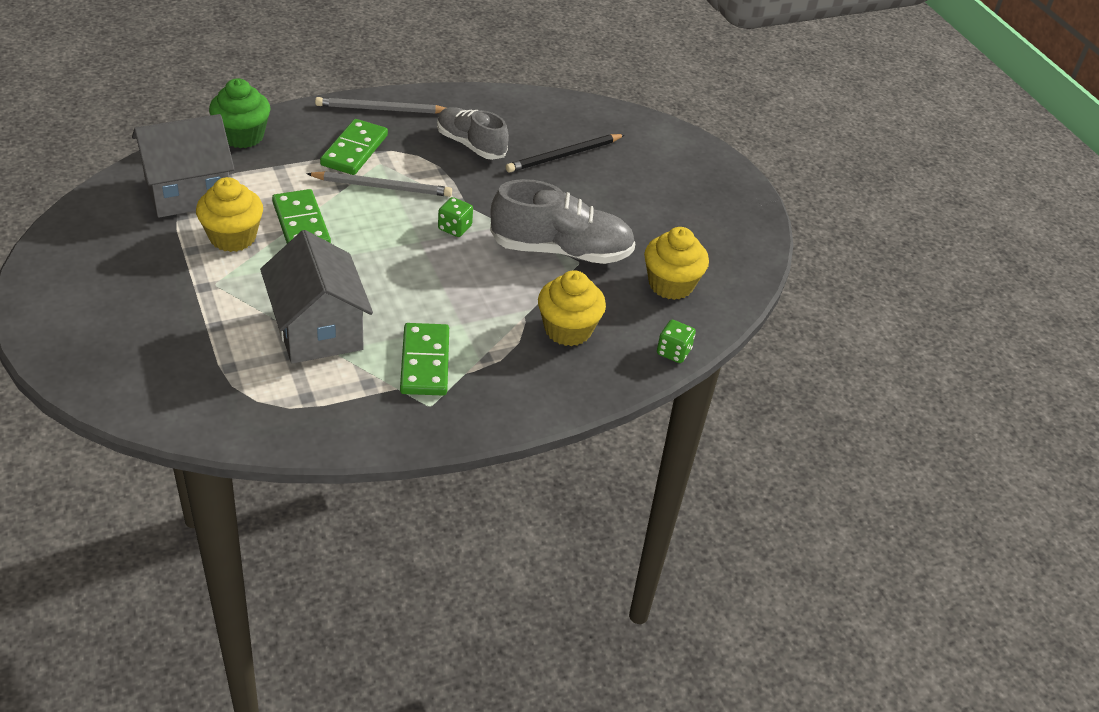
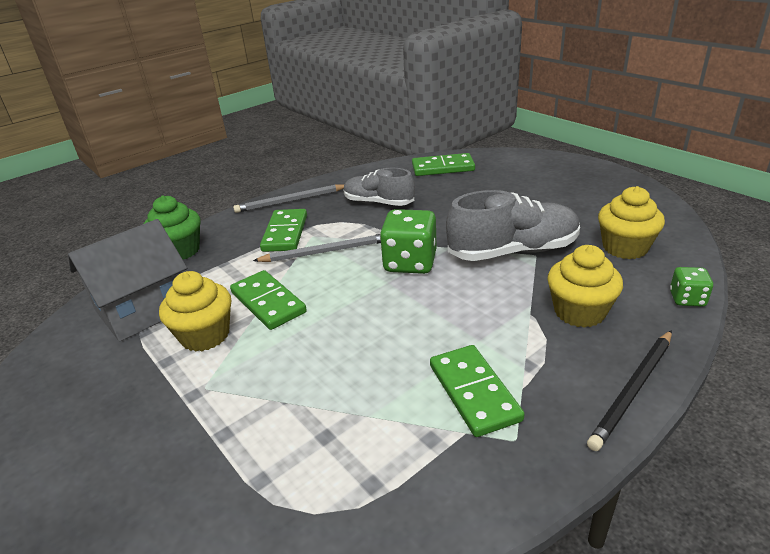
camera: 10 degrees left, 10 degrees down
(318, 329) = (340, 397): grey house -> none
(454, 228) = (410, 262): green dice -> green dice, size x1.87
(564, 156) = (456, 189): black pencil -> black pencil (633, 390)
(573, 120) = (443, 167): none -> green domino

